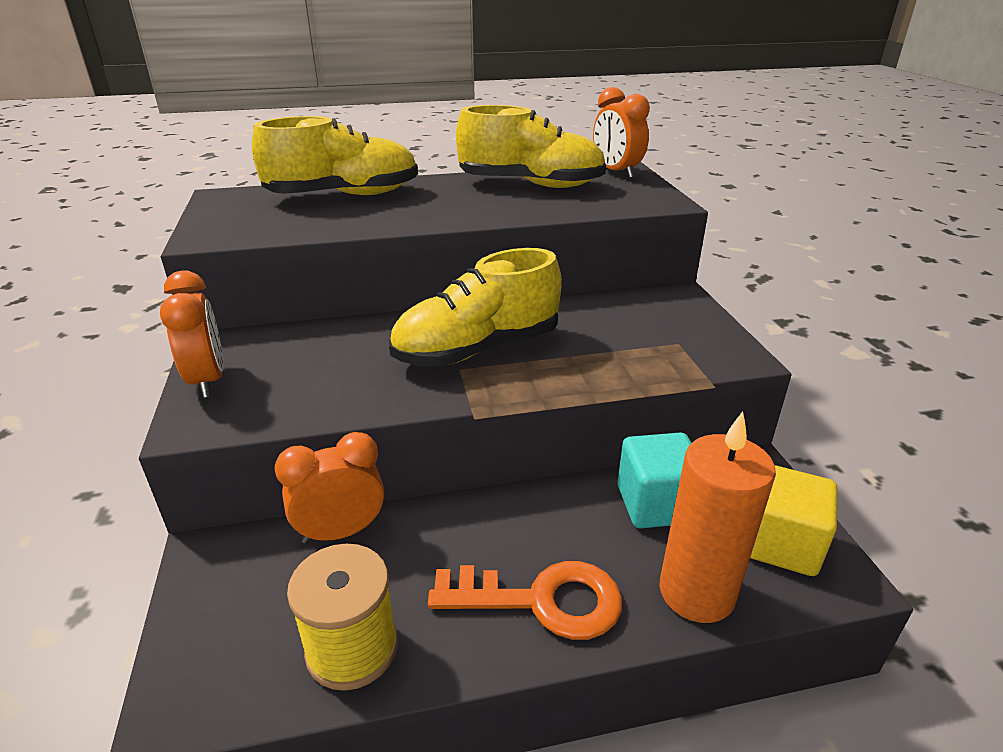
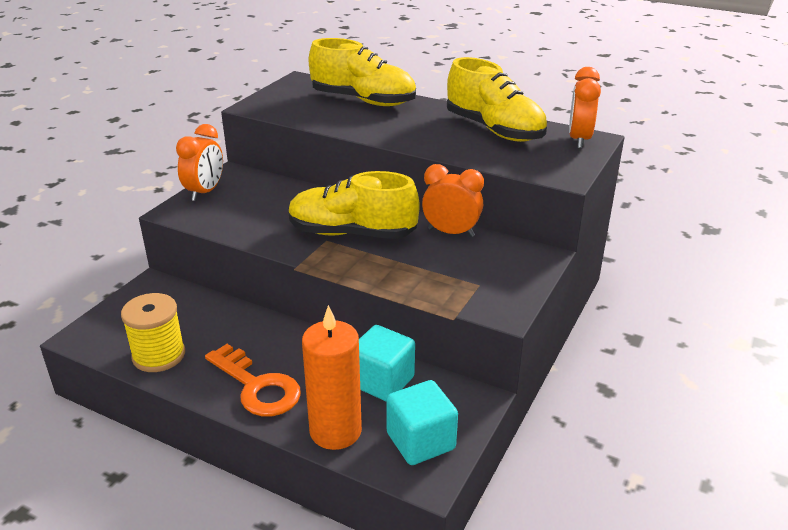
camera: 40 degrees right, 0 degrees up
(341, 532) = (213, 305): orange clock -> orange clock (451, 232)
(780, 543) = (420, 441): yellow cube -> turquoise cube

